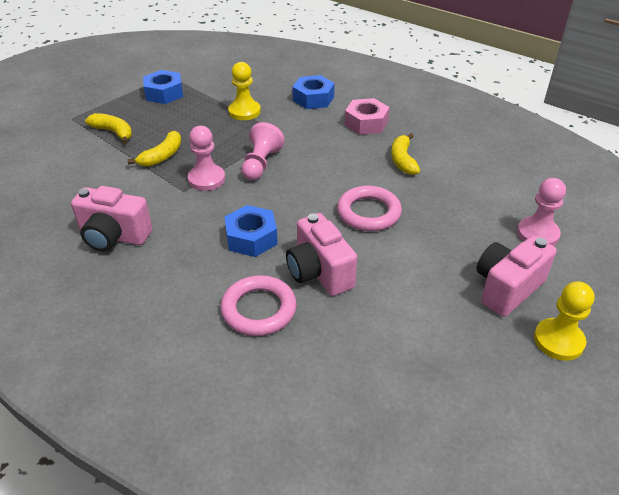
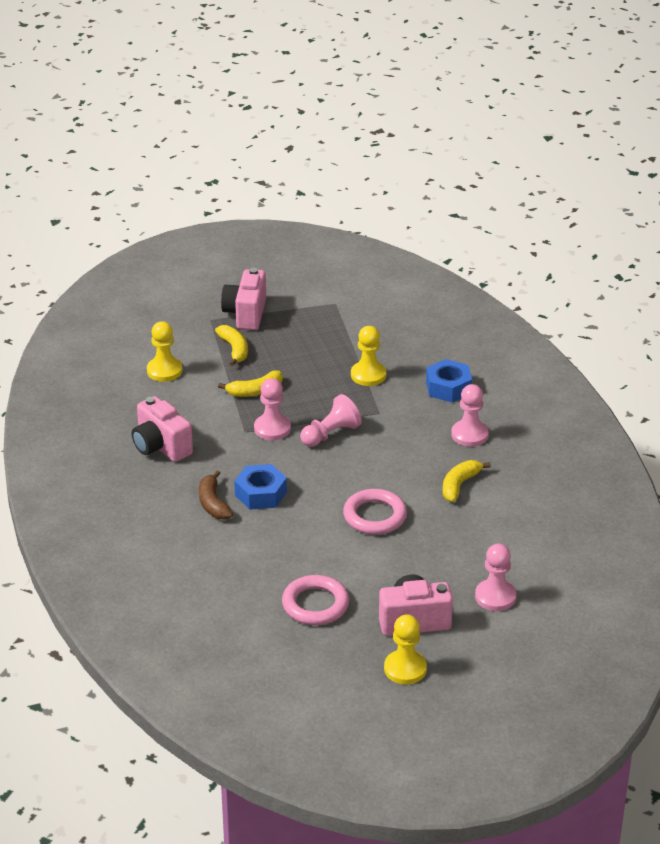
camera: 35 degrees right, 5 degrees down
(61, 171) = (164, 371): none -> yellow pawn
(164, 93) = (313, 324): blue nut -> none
(215, 267) = (213, 503): none -> brown banana
(259, 309) = (216, 547): pink ring -> pink ring (315, 604)
(319, 272) = (285, 542): pink camera -> pink camera (246, 314)
(366, 123) = (469, 435): pink nut -> pink pawn

